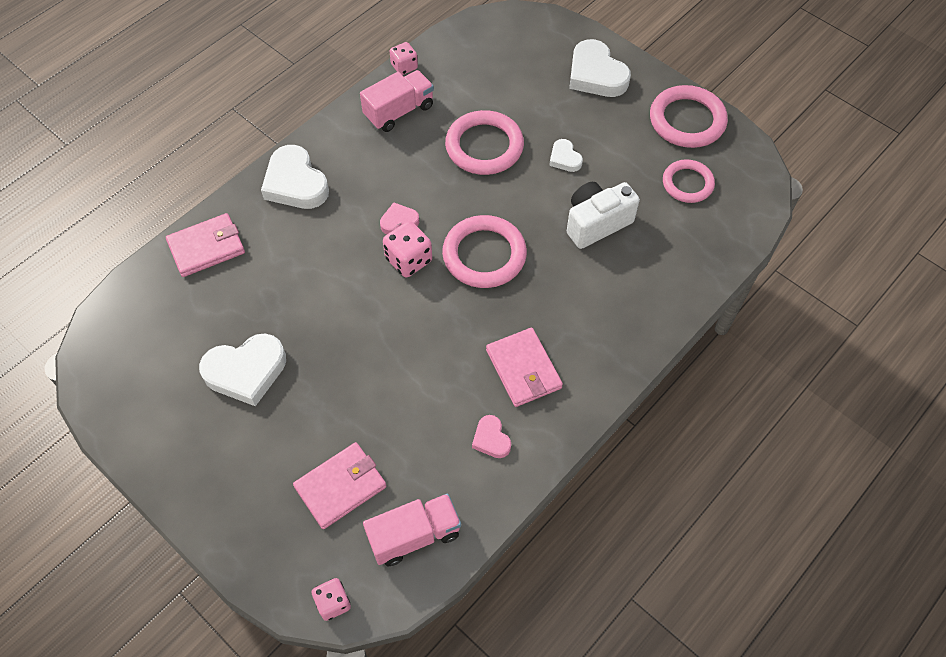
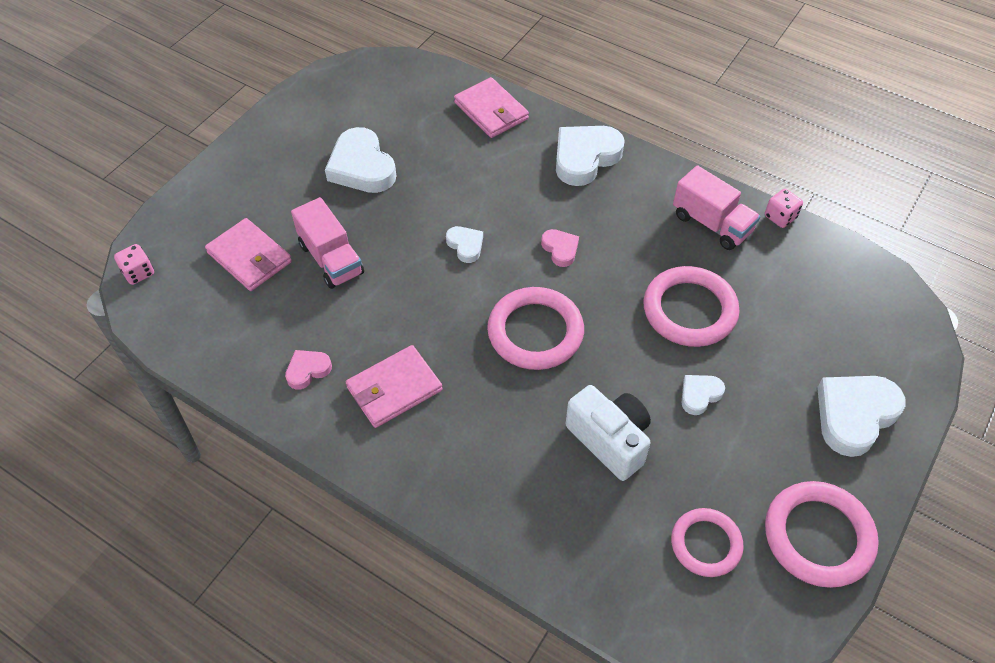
camera: 80 degrees right, 5 degrees down
(375, 293) = (465, 245): none -> white heart
(408, 260) = (512, 266): pink dice -> none
(414, 535) = (201, 322): pink truck -> pink truck (331, 259)

